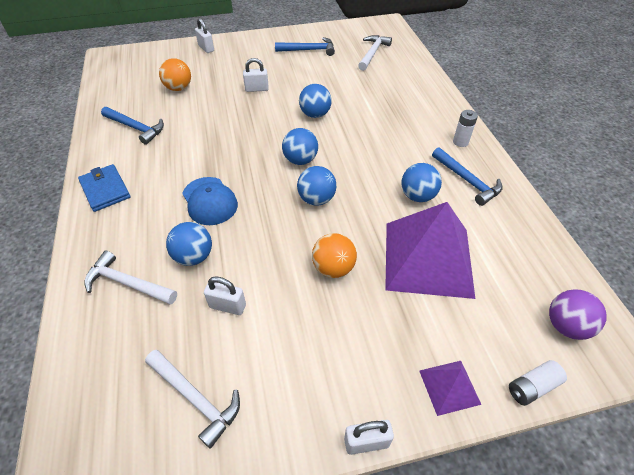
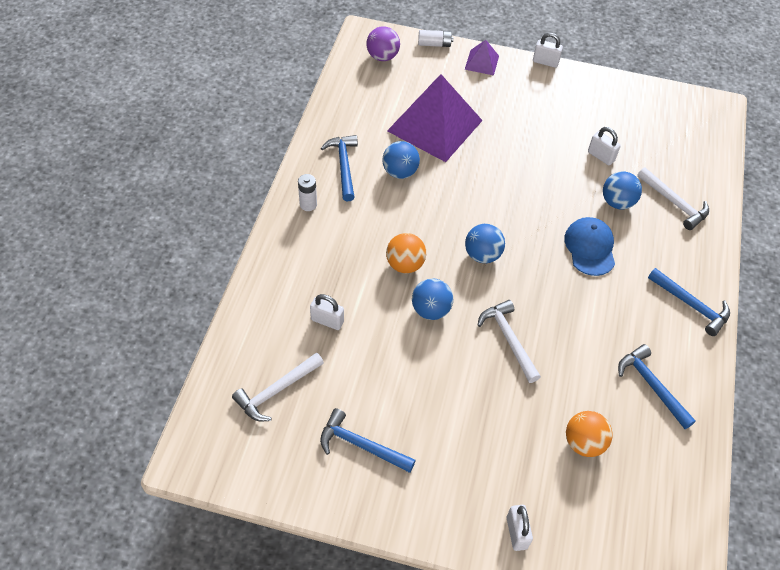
camera: 155 degrees left, 5 degrees up
(105, 189) = (691, 305): blue wallet -> blue hammer
(195, 398) = (636, 116): white hammer -> white hammer (509, 339)
(257, 89) = (479, 389): white padlock -> white padlock (327, 321)
(316, 199) = (491, 207): blue ball -> none
(333, 268) = (510, 148): orange ball -> orange ball (405, 264)

